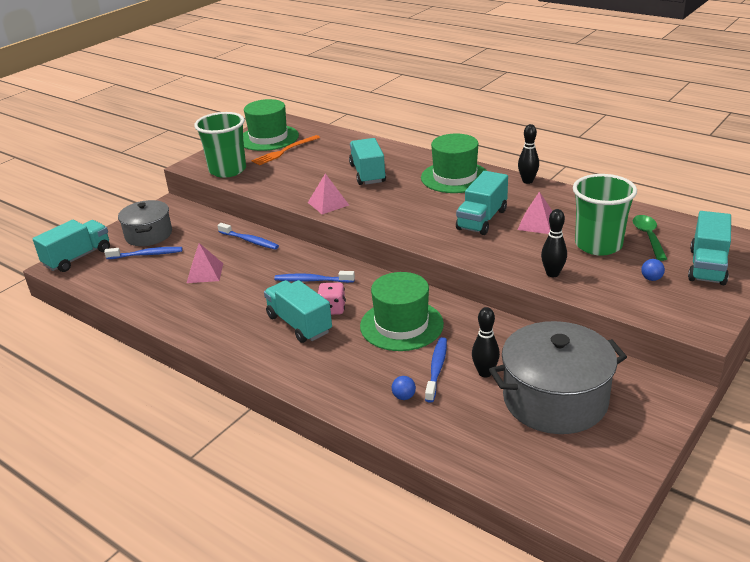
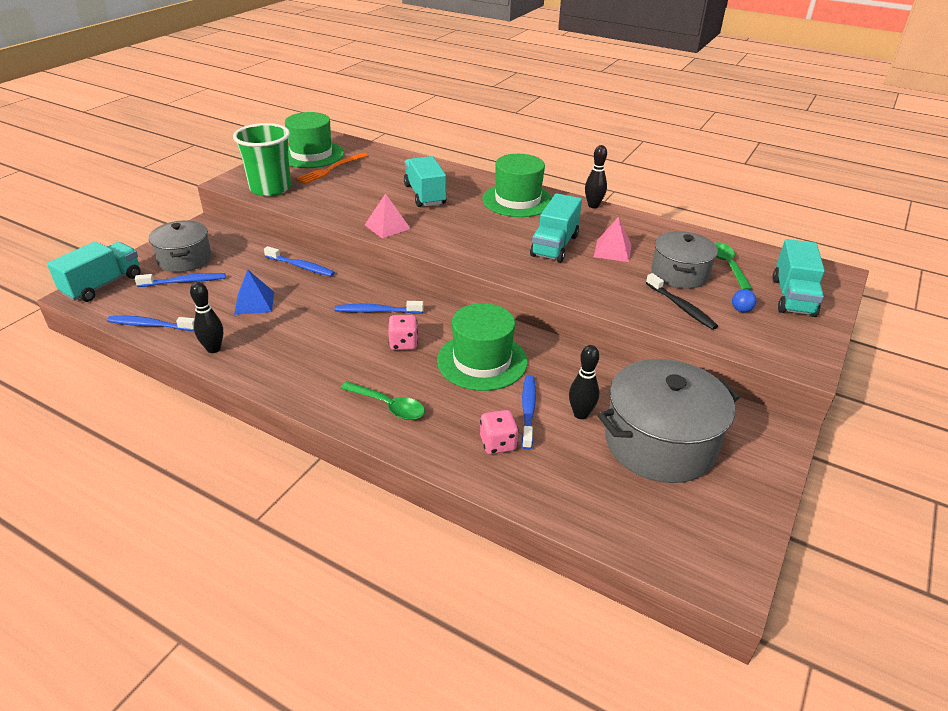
camera: 10 degrees left, 5 degrees up
(114, 292) = (150, 325): none -> blue toothbrush
(205, 273) = (254, 303): pink pyramid -> blue pyramid
(299, 324) = (369, 361): turquoise truck -> none
(311, 363) = (388, 406): none -> green spoon
(404, 397) = (498, 444): blue ball -> pink dice
(552, 274) = (640, 305): black bowling pin -> black bowling pin (213, 349)
(592, 276) = (681, 307): none -> black toothbrush
(598, 245) = (679, 274): green cup -> grey pot

